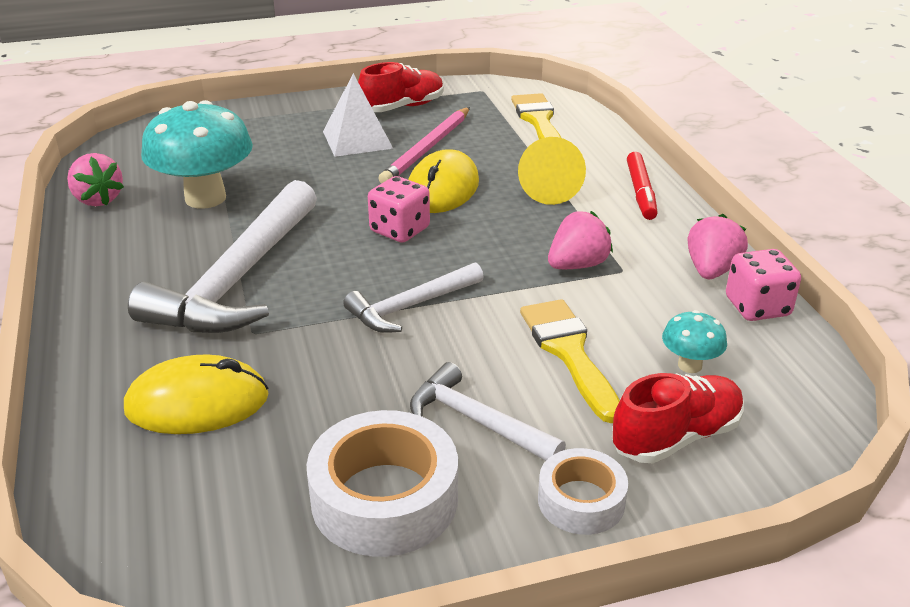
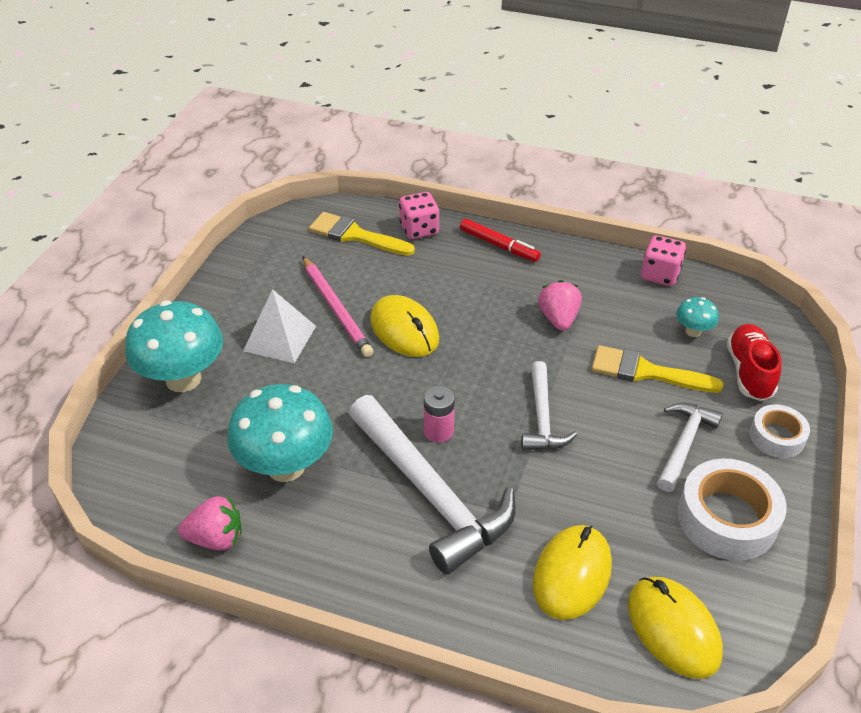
camera: 55 degrees left, 10 degrees up
(168, 507) = (673, 629): none -> yellow mouse
(262, 122) = (183, 379): none -> turquoise mushroom
(325, 254) = (438, 431): none -> pink battery
(400, 230) = (441, 378): pink dice -> pink dice (419, 229)
(402, 107) = (252, 289): red shoe -> none
(477, 421) = (684, 444): white hammer -> white hammer turned 135 degrees clockwise
(550, 189) = (455, 280): yellow cone -> none
(711, 270) = (610, 269): pink strawberry -> none

